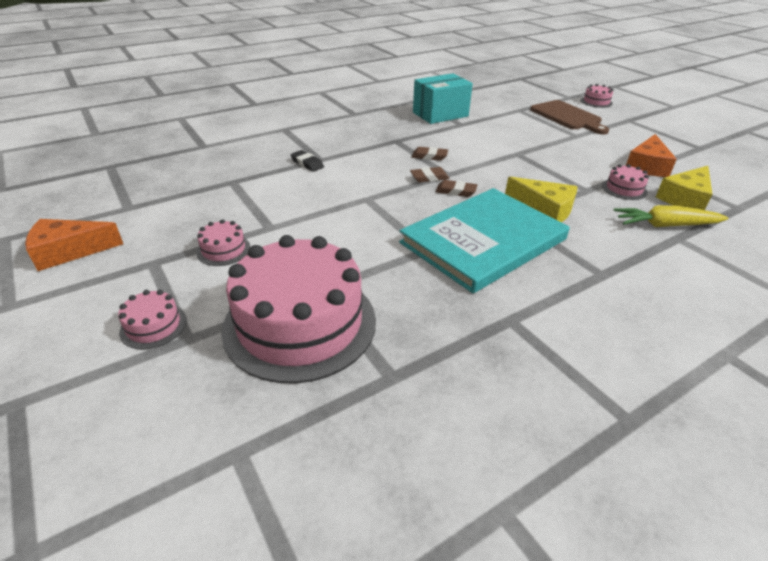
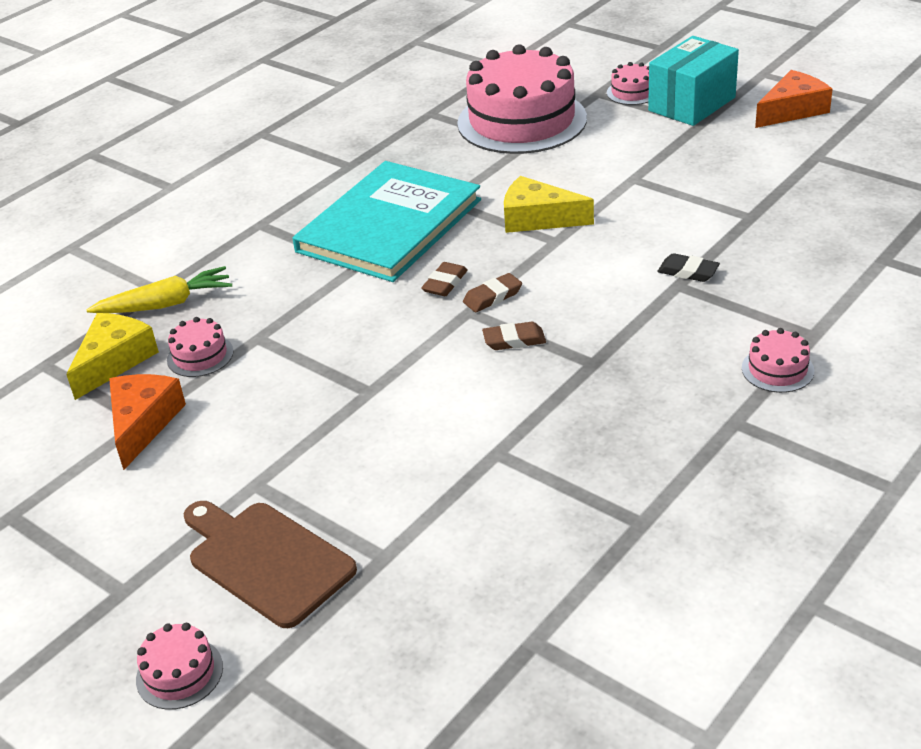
camera: 165 degrees right, 0 degrees up
(223, 250) = (651, 148): pink cake -> pink cake (777, 369)
(440, 114) = (556, 477): turquoise box -> turquoise box (692, 104)
(456, 191) = (445, 283): brown eraser -> brown eraser turned 60 degrees counterclockwise
(544, 209) = (320, 287): yellow cheese -> yellow cheese (537, 218)

